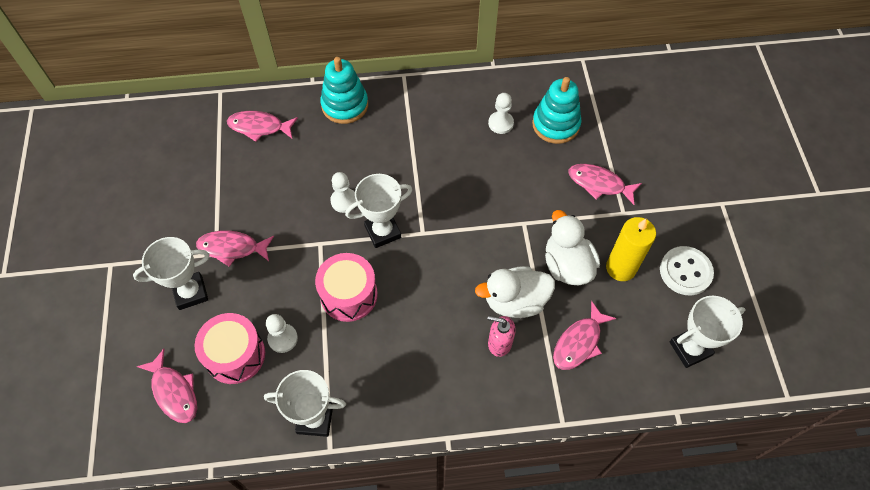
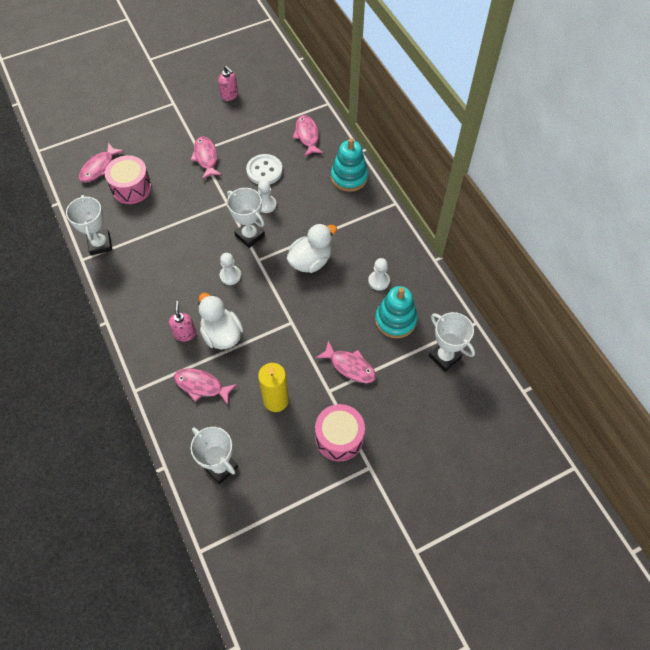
camera: 70 degrees right, 0 degrees up
(140, 192) = (229, 95): none -> pink soap dispenser
(190, 292) = (167, 149): white trophy -> white trophy (444, 357)
(283, 338) = (150, 208): white pawn -> white pawn (230, 276)
(349, 295) = (193, 232): pink drum -> pink drum (339, 438)
(567, 265) = (264, 361): white duck -> white duck (310, 261)
(599, 184) = (350, 366): pink fish -> pink fish turned 120 degrees clockwise
(685, 272) = (289, 450): white button -> white button (264, 171)

